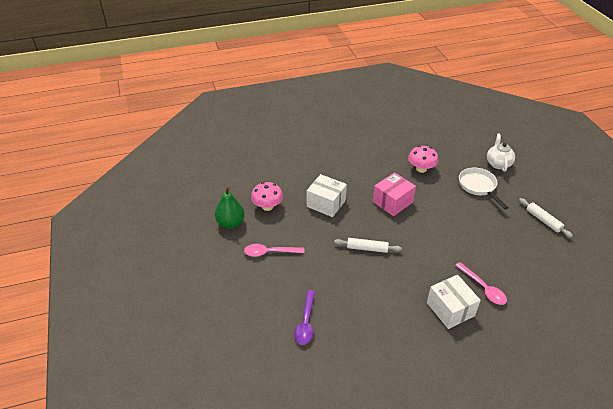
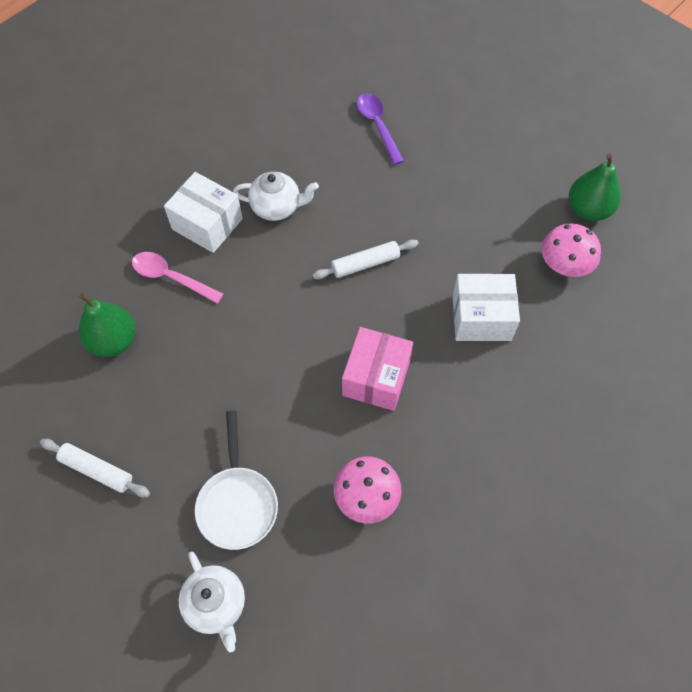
camera: 150 degrees right, 20 degrees up
(270, 252) = (494, 192): pink spoon -> none
(401, 300) = (277, 207): none -> white teapot
(478, 187) = (237, 503): white pan -> white pan turned 45 degrees clockwise
(525, 270) = (113, 341): none -> green pear

